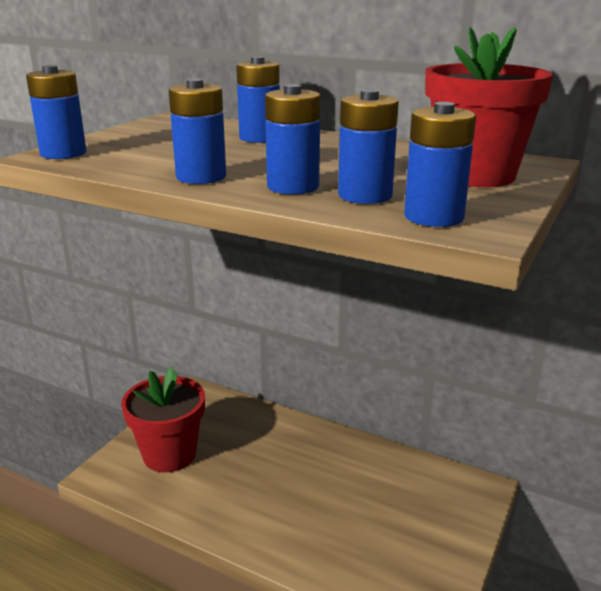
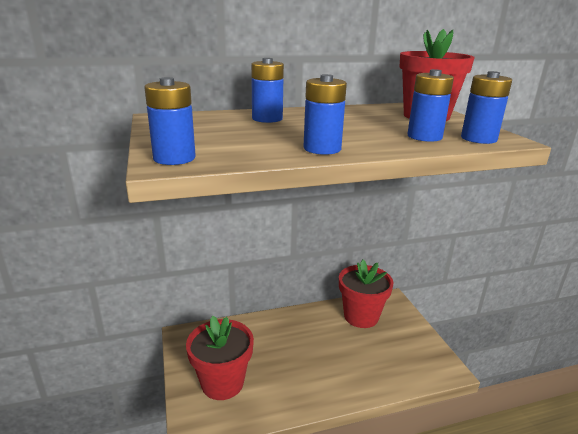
camera: 45 degrees left, 0 degrees up
(293, 187) = (383, 141): blue battery -> none
(405, 482) = (361, 316): none -> red flower pot

